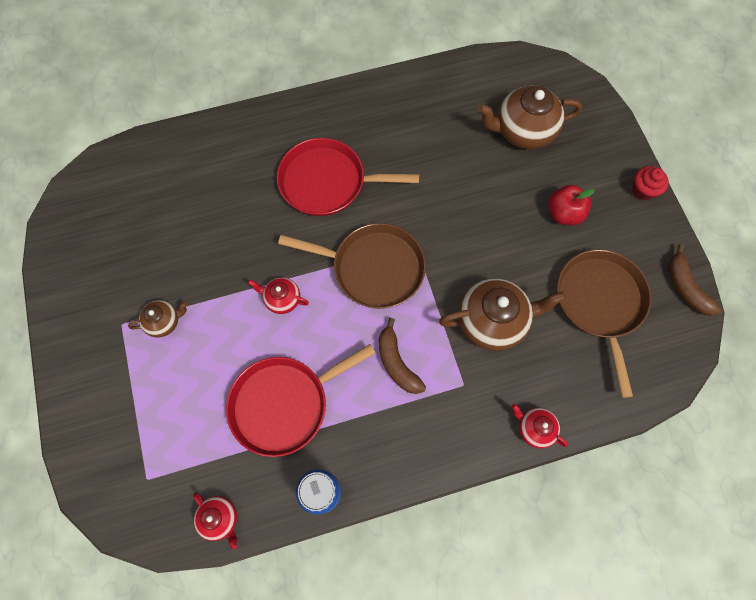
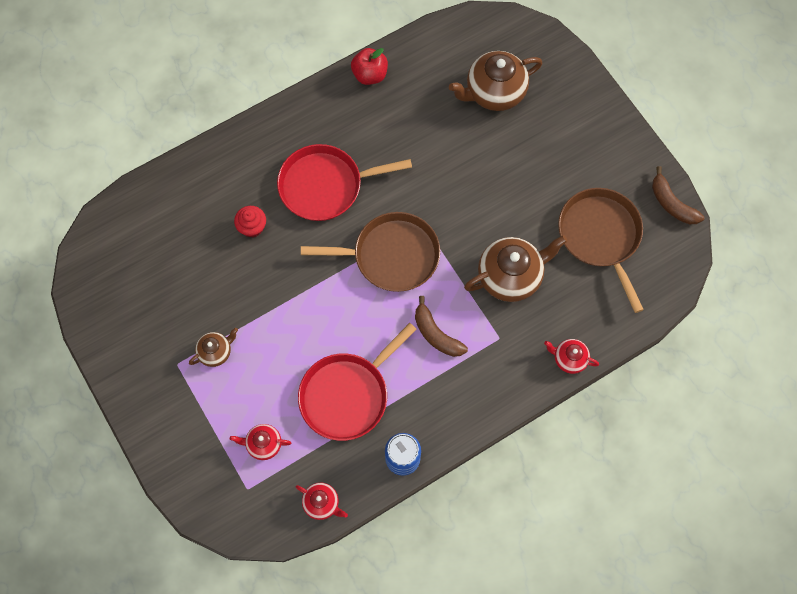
camera: 15 degrees left, 0 degrees up
(282, 299) = (317, 304): red teapot -> red teapot (263, 444)
(564, 213) = (550, 162): red apple -> red apple (370, 75)
(643, 190) = (616, 123): red cupcake -> red cupcake (252, 227)

